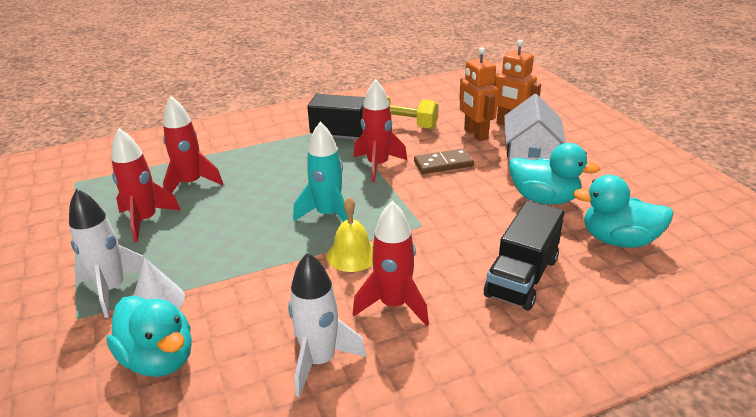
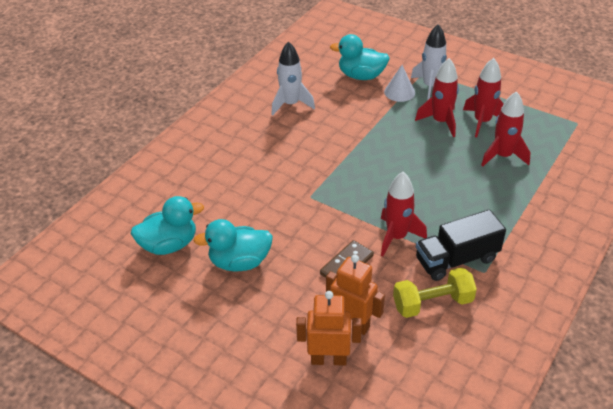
camera: 145 degrees right, 10 degrees up
(328, 215) = (379, 176): turquoise rocket -> none
(352, 255) = (332, 157): yellow bell -> none
(394, 305) = (280, 141): red rocket -> red rocket (440, 122)
(522, 277) = (220, 188): black truck -> none
(530, 156) = (279, 313): white house -> none

